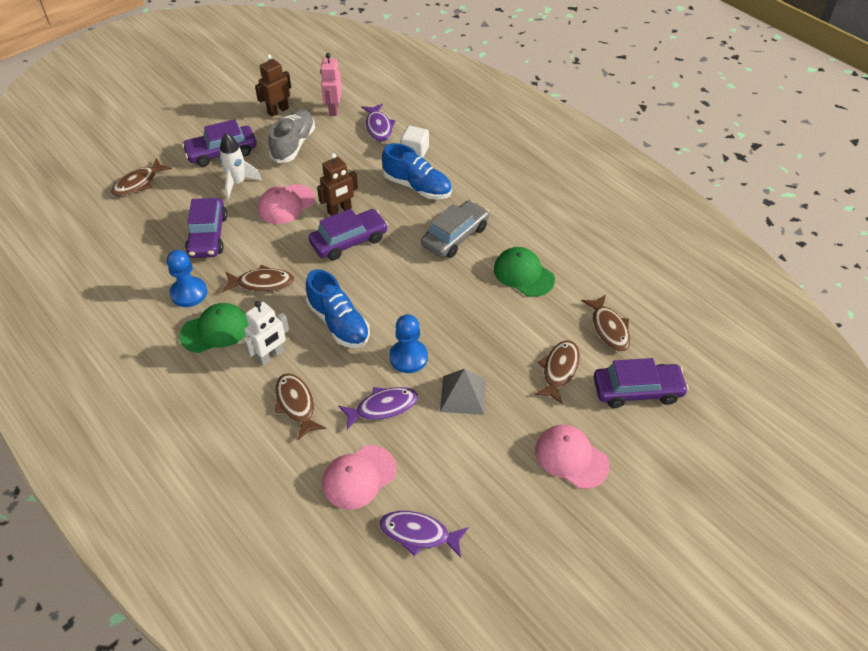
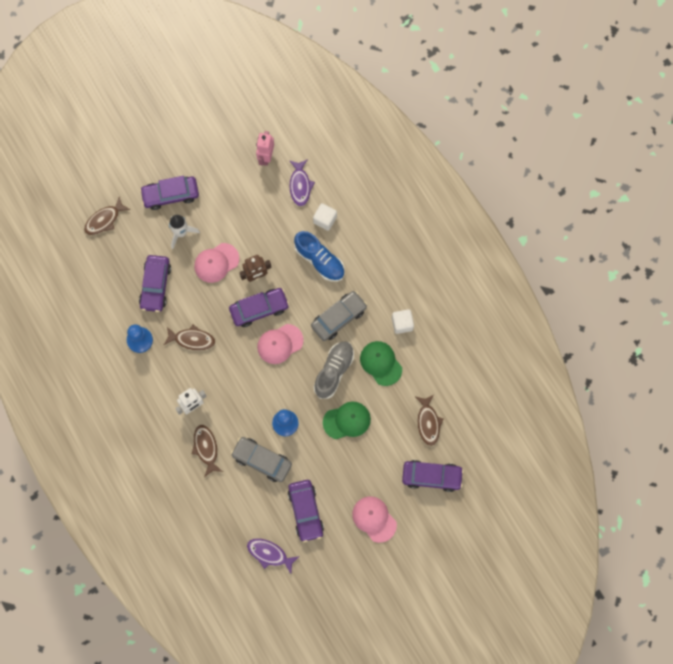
camera: 10 degrees right, 25 degrees up
(215, 330) = (156, 377): green cap -> green cap (347, 420)
(278, 111) = (219, 151): brown robot -> none
(293, 145) = (228, 195): grey shoe -> grey shoe (334, 371)
(338, 323) = (242, 385): blue shoe -> none
(359, 477) = (239, 509): pink cap -> pink cap (280, 344)
(383, 407) = (262, 460): purple fish -> grey car
(463, 395) = (316, 460): grey pyramid -> none
(463, 464) = (305, 511): none -> purple car
(538, 232) = (402, 324): none -> white cube
(559, 370) = (384, 451): brown fish -> none

